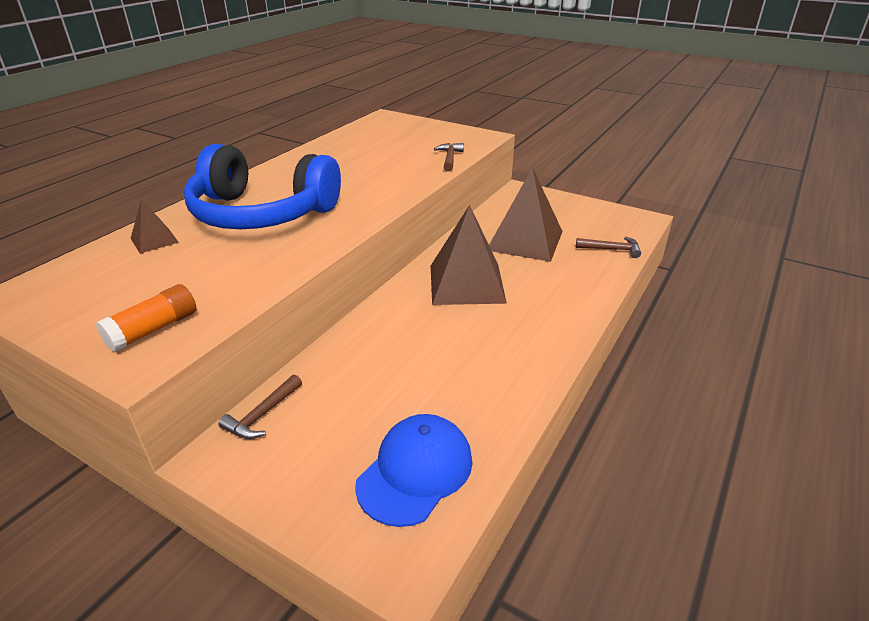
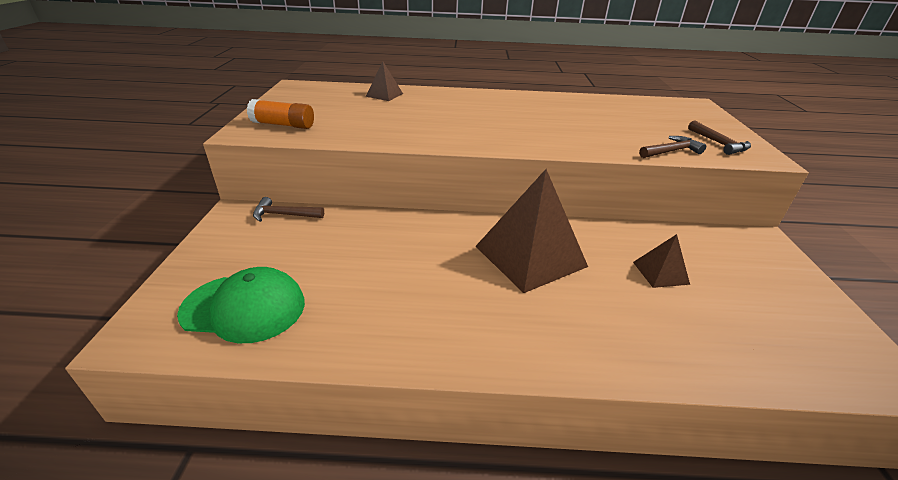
camera: 60 degrees right, 0 degrees up
(262, 213) = (454, 111): blue headphones -> none
(415, 471) = (244, 308): blue cap -> green cap
(525, 240) = (660, 273): brown pyramid -> brown pyramid, size x0.48
(611, 249) = (748, 358): brown hammer -> brown hammer (718, 143)

